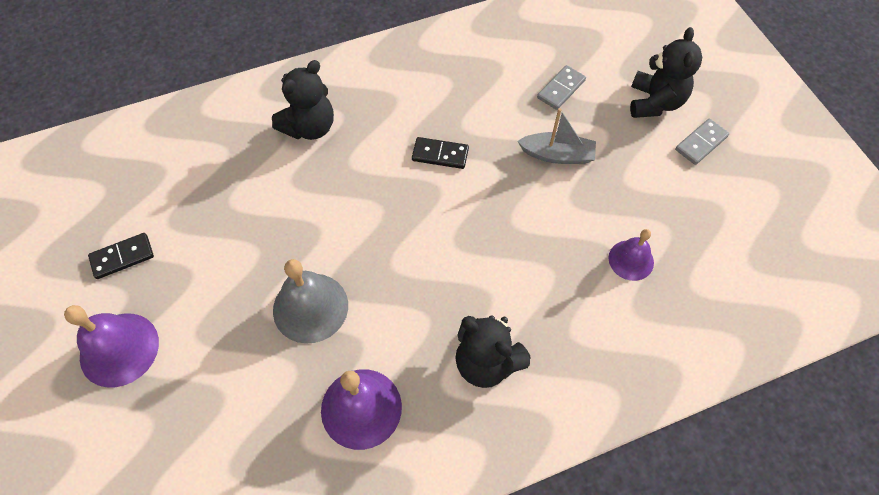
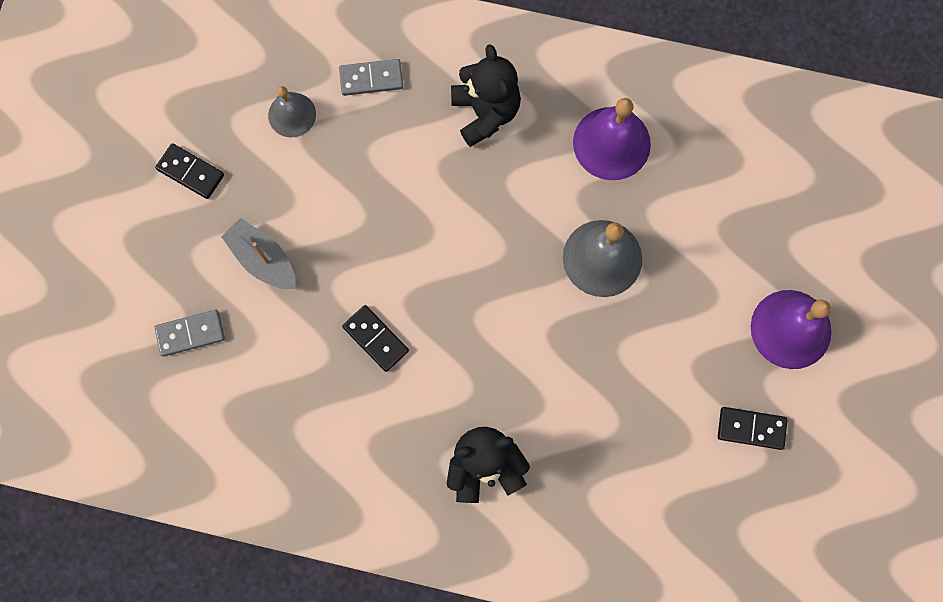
camera: 145 degrees left, 15 degrees up
(631, 260) = (292, 114): purple bell -> grey bell
(655, 102) = (113, 251): black teddy bear -> none
(658, 176) = (190, 172): none -> black domino
(701, 143) = (116, 178): grey domino -> grey domino (371, 79)

